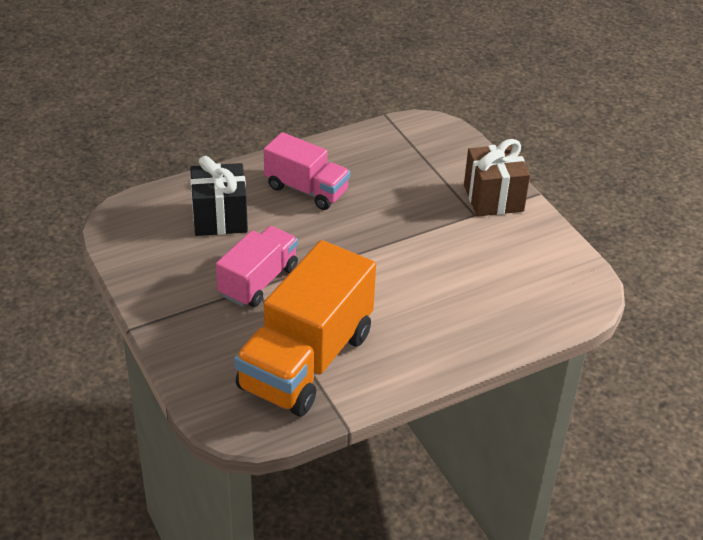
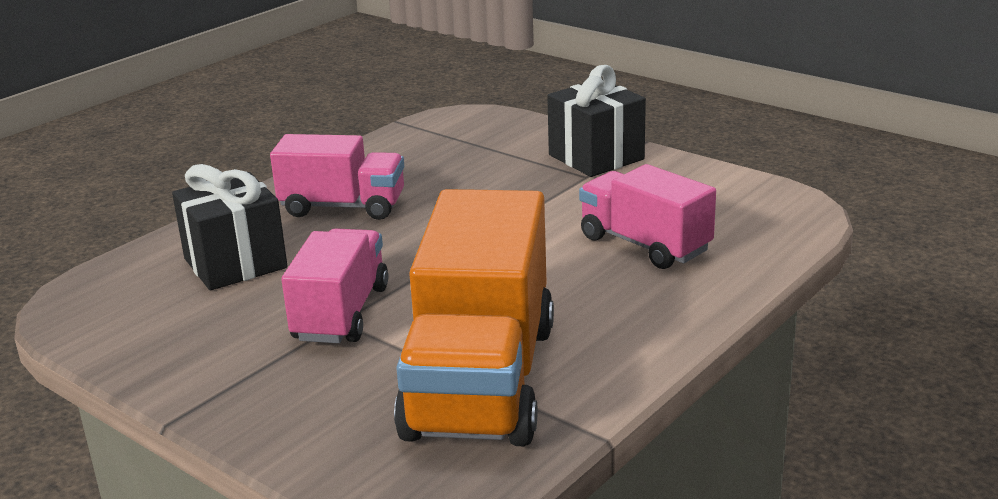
camera: 20 degrees left, 15 degrees down
(469, 290) = (644, 244): none -> pink truck
(493, 198) = (596, 157): brown gift -> black gift

